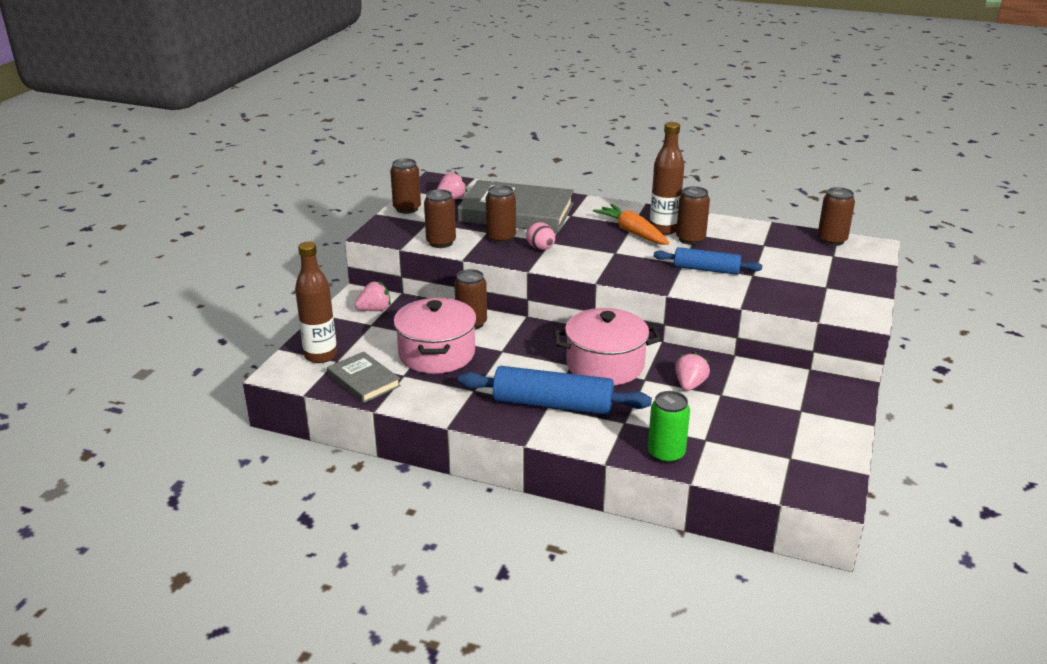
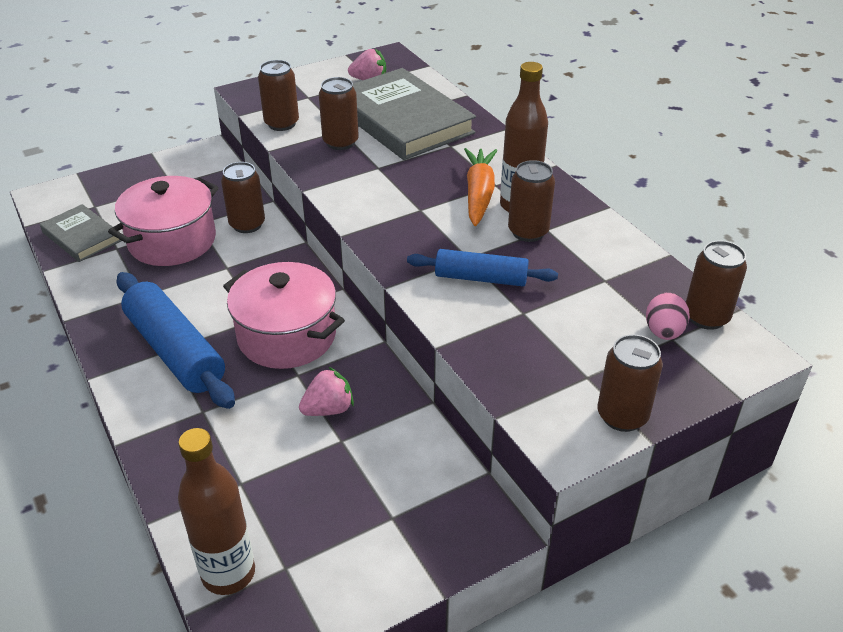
camera: 40 degrees right, 10 degrees up
(320, 356) = (91, 195): brown bottle -> brown bottle (228, 573)
(364, 380) = (82, 236): grey book -> grey book turned 45 degrees counterclockwise
(374, 310) = (196, 171): pink strawberry -> none
(407, 209) = (314, 75): brown can -> brown can (622, 416)
(541, 248) = (356, 171): pink egg -> pink egg (663, 332)
(666, 454) = (179, 473): green can -> none
(706, 269) = (481, 278): blue rolling pin -> blue rolling pin turned 45 degrees counterclockwise

